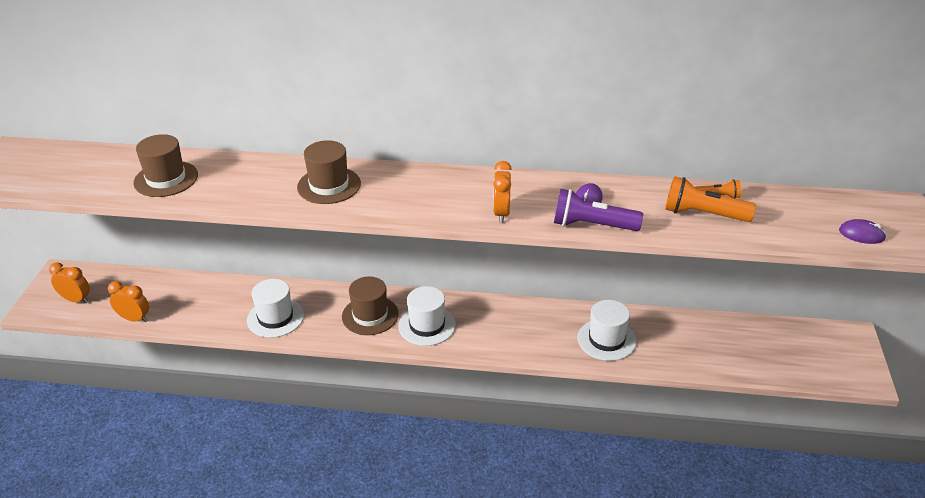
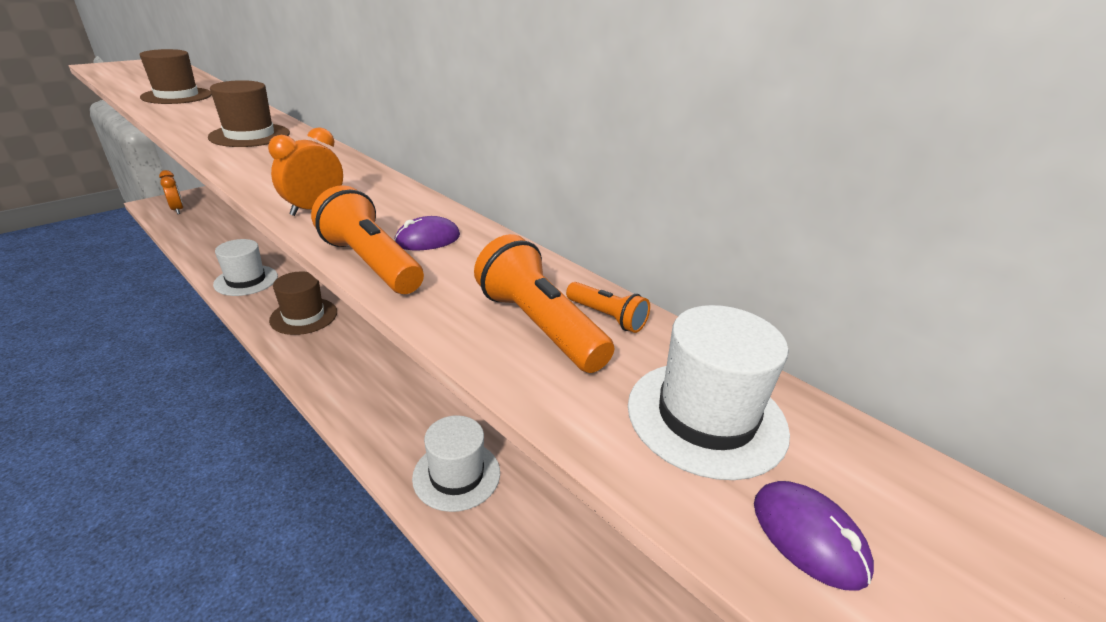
camera: 35 degrees right, 5 degrees down
(134, 319) = (178, 235): orange clock -> none
(427, 325) = (327, 350): white hat -> white hat (706, 417)
(592, 225) = (370, 263): purple flashlight -> orange flashlight

